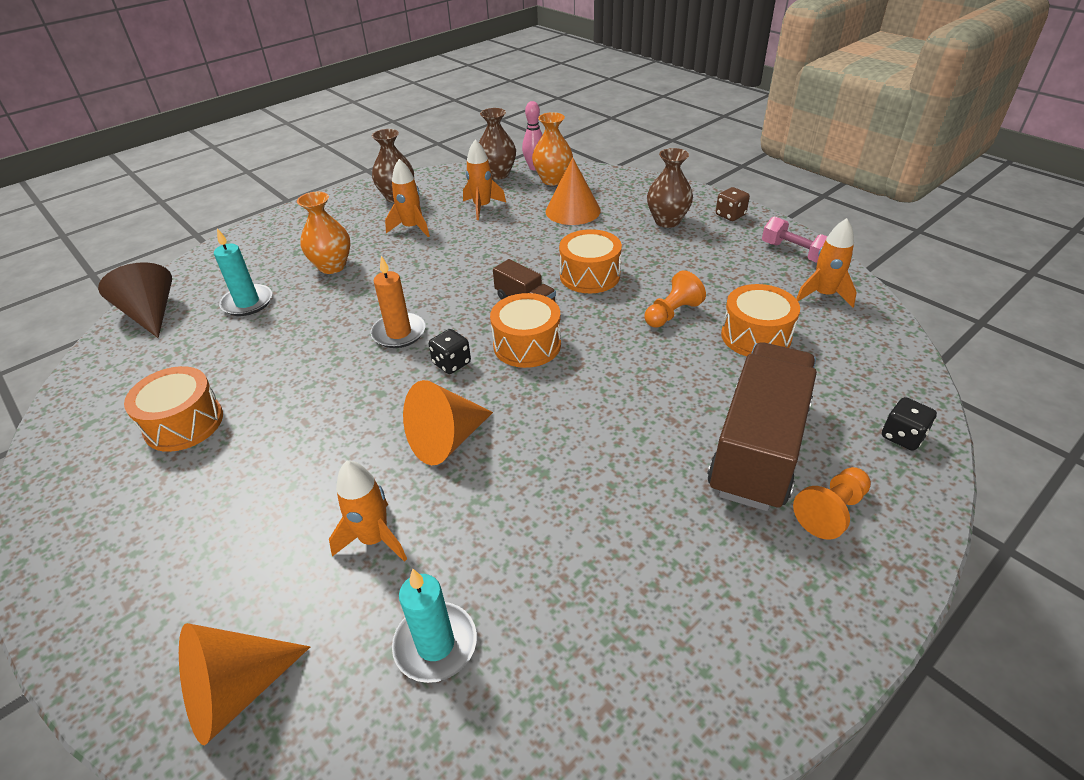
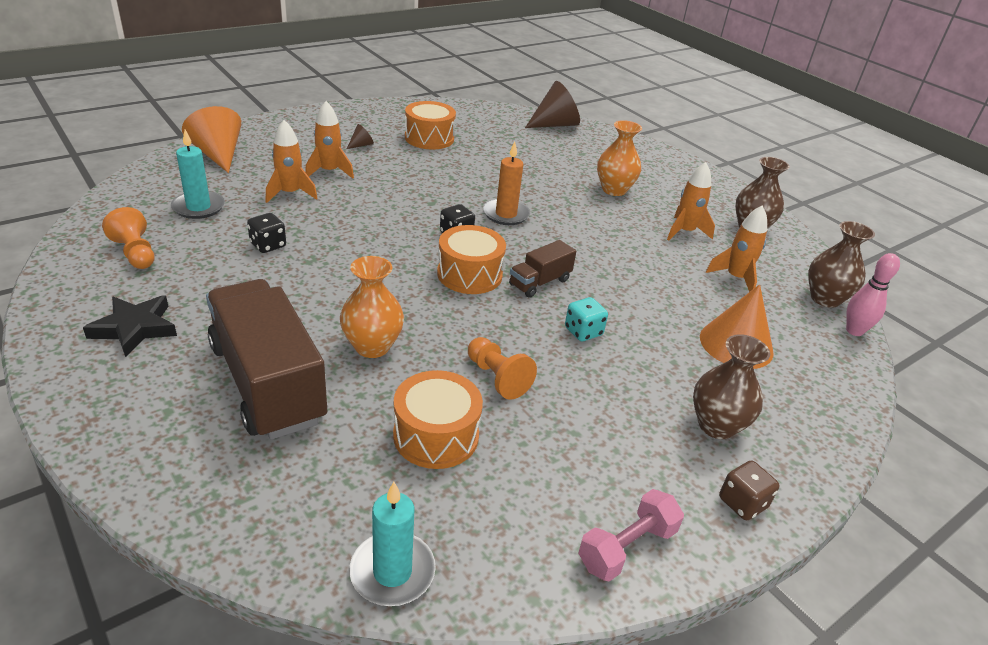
camera: 90 degrees right, 5 degrees down
(204, 494) = (361, 145): none -> brown cone
(247, 302) = (563, 156): turquoise candle -> turquoise candle (392, 572)
(446, 440) = (365, 225): orange cone -> none
(553, 180) = (820, 341): orange vase -> orange vase (372, 346)
(589, 275) = (583, 332): orange drum -> turquoise dice
(741, 594) = (135, 328): none -> black star
(758, 447) = (267, 382): brown truck -> brown truck turned 150 degrees counterclockwise
(823, 295) = (508, 539): orange rocket -> orange rocket (329, 171)
(831, 511) = (168, 404): orange pawn -> orange pawn (135, 253)
(902, 436) = (219, 502): black dice -> black dice (268, 245)

